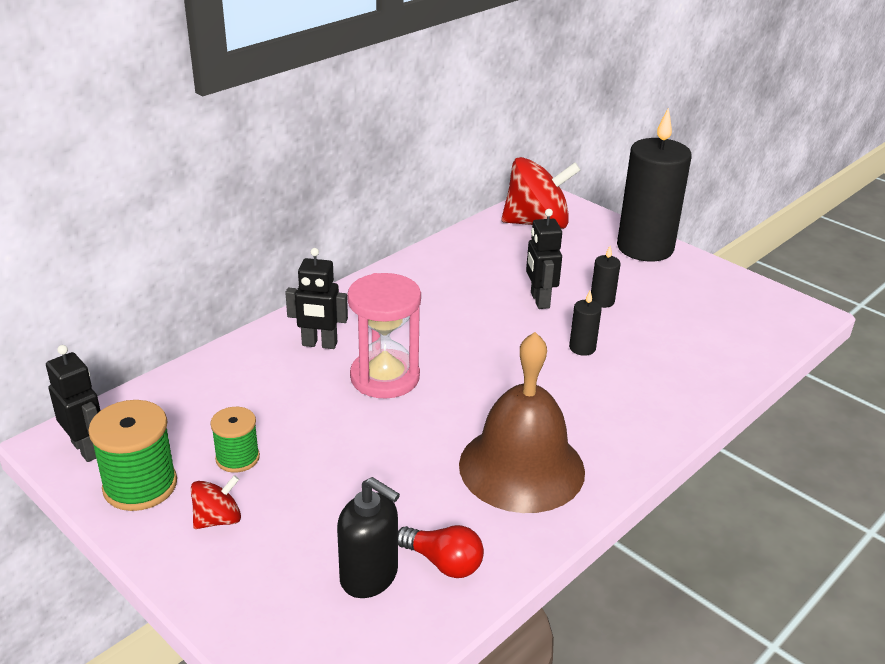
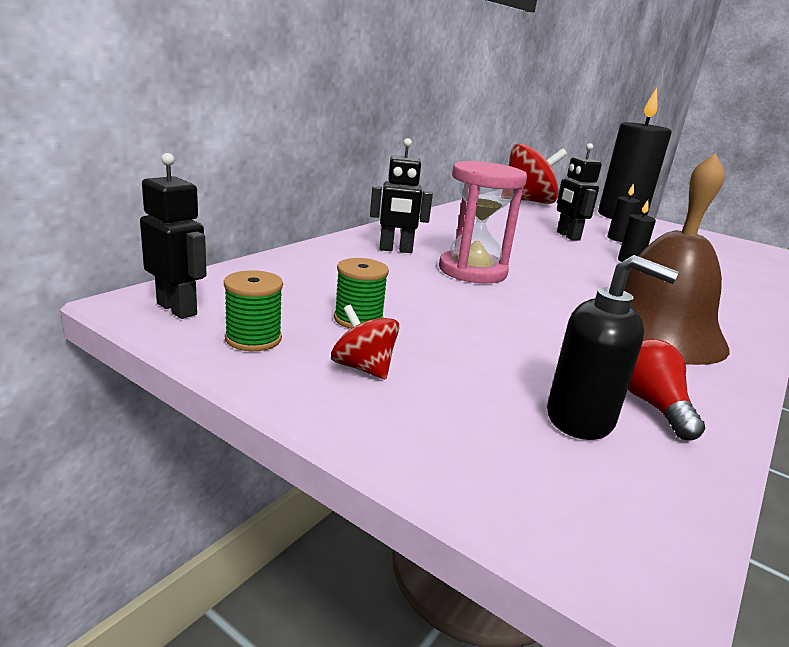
camera: 10 degrees left, 10 degrees down
(140, 485) = (253, 338): green spool -> green spool, size x0.62
(218, 519) = (363, 368): red spinning top -> red spinning top turned 90 degrees counterclockwise
(443, 562) = (653, 405): red light bulb -> red light bulb turned 120 degrees counterclockwise

